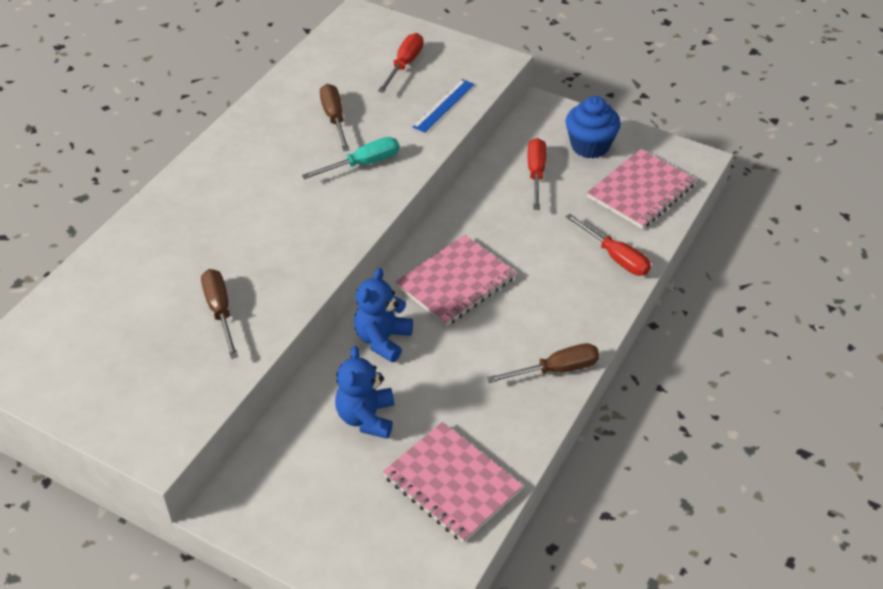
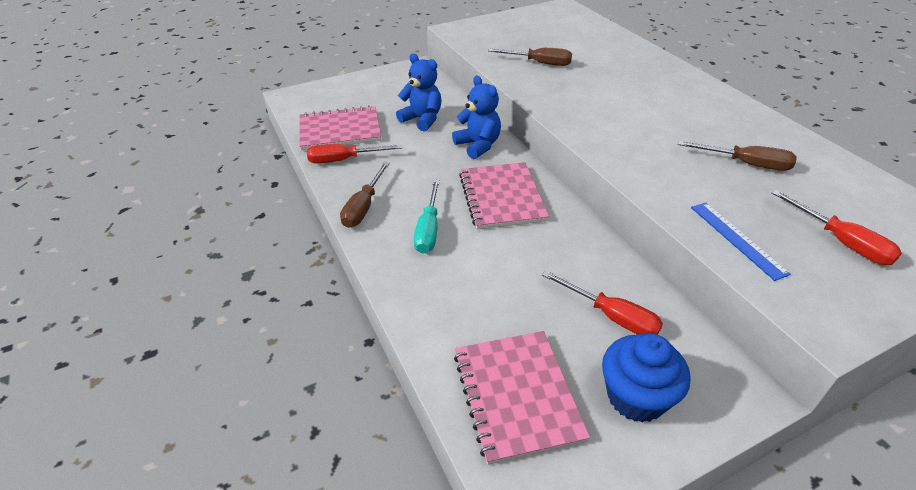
camera: 125 degrees right, 5 degrees down
(363, 164) = (661, 157): turquoise screwdriver -> turquoise screwdriver (428, 229)
(615, 257) = (439, 308): red screwdriver -> red screwdriver (344, 160)

